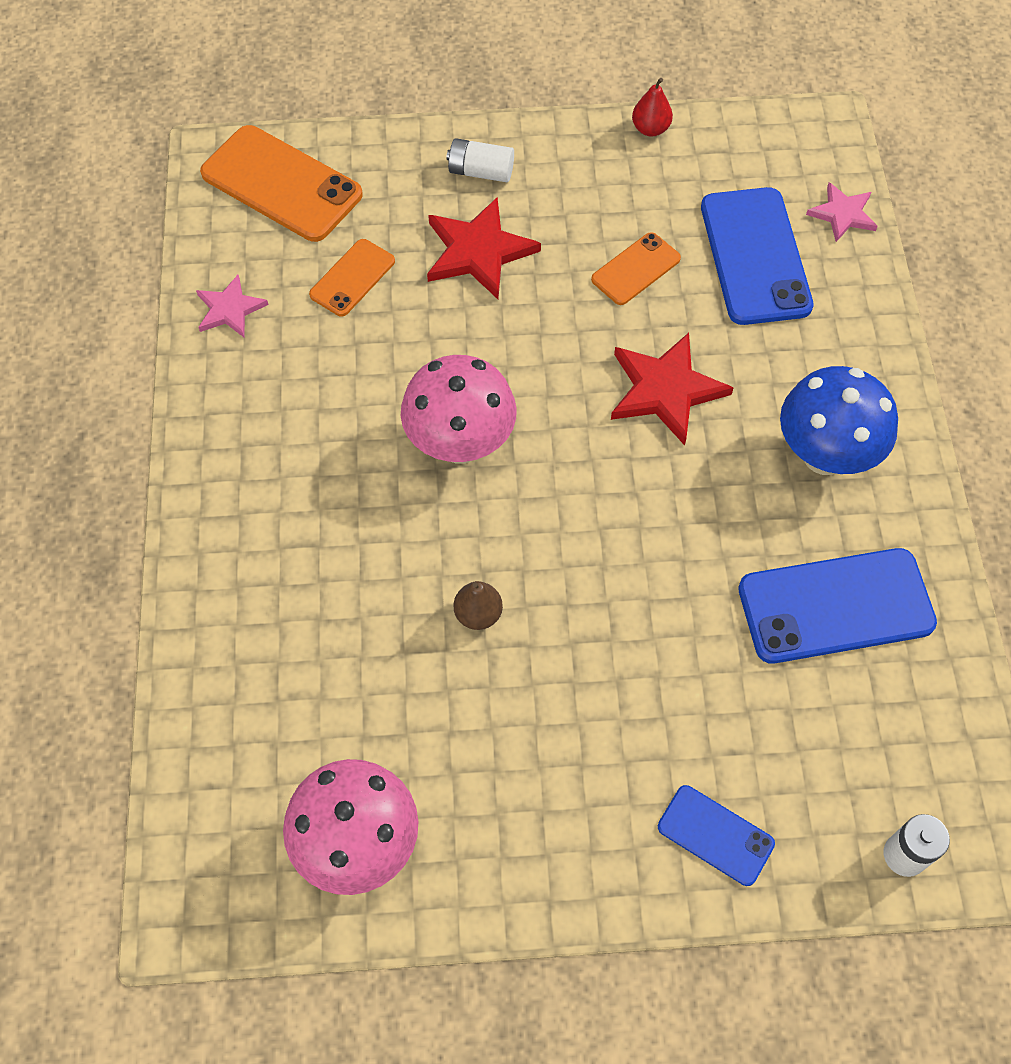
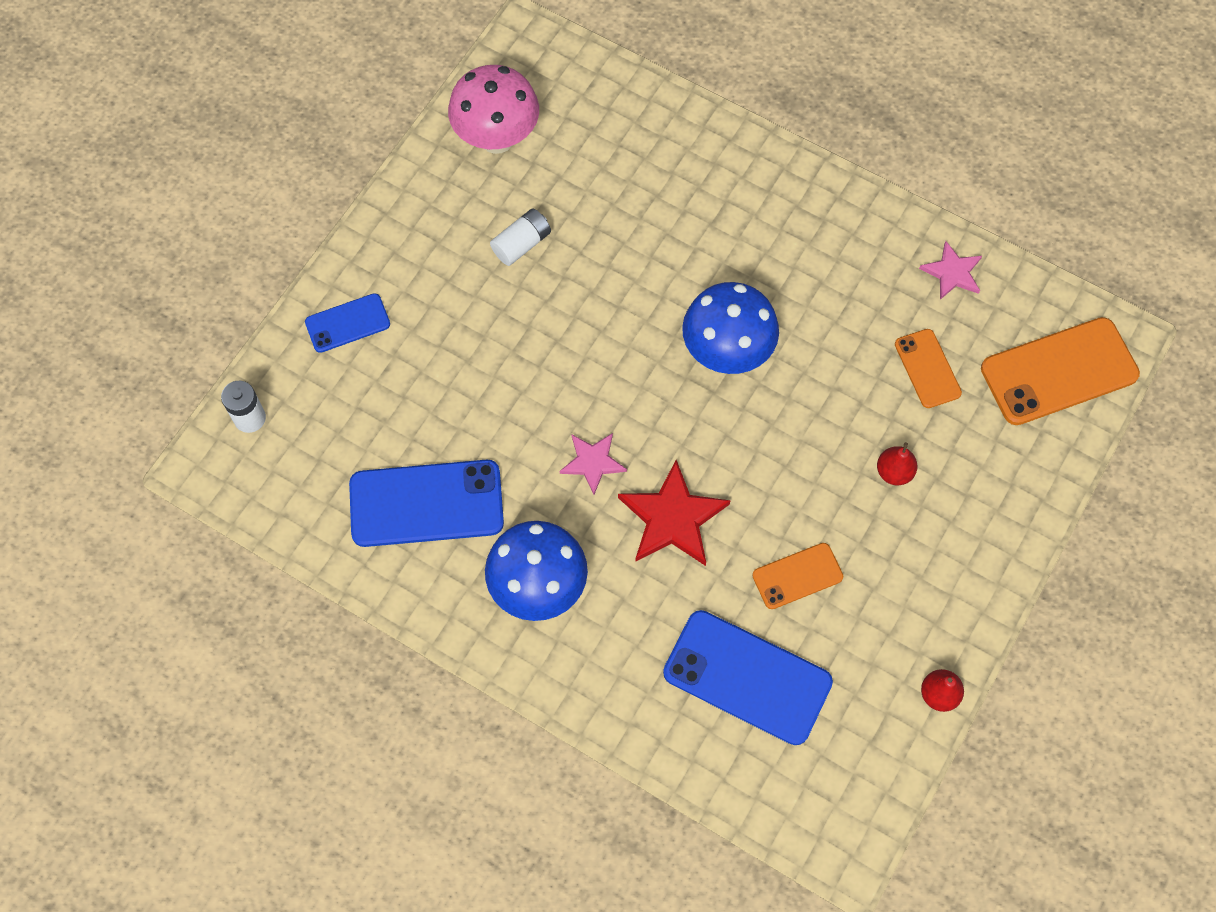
camera: 125 degrees right, 5 degrees up
(460, 444) = (726, 353): pink mushroom -> blue mushroom
(478, 251) = (894, 472): red star -> red pear
(478, 614) = (590, 285): brown pear -> none
(480, 171) = (977, 525): white battery -> white battery (521, 244)
(636, 269) = (797, 576): orange phone -> orange phone turned 75 degrees clockwise
(835, 606) = (426, 504): blue phone -> blue phone turned 60 degrees clockwise
(842, 214) = (741, 784): pink star -> pink star (592, 462)

